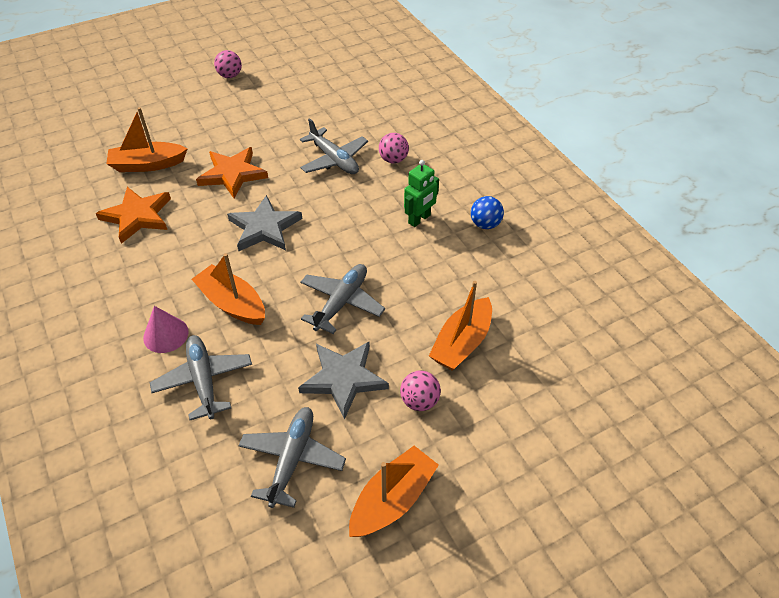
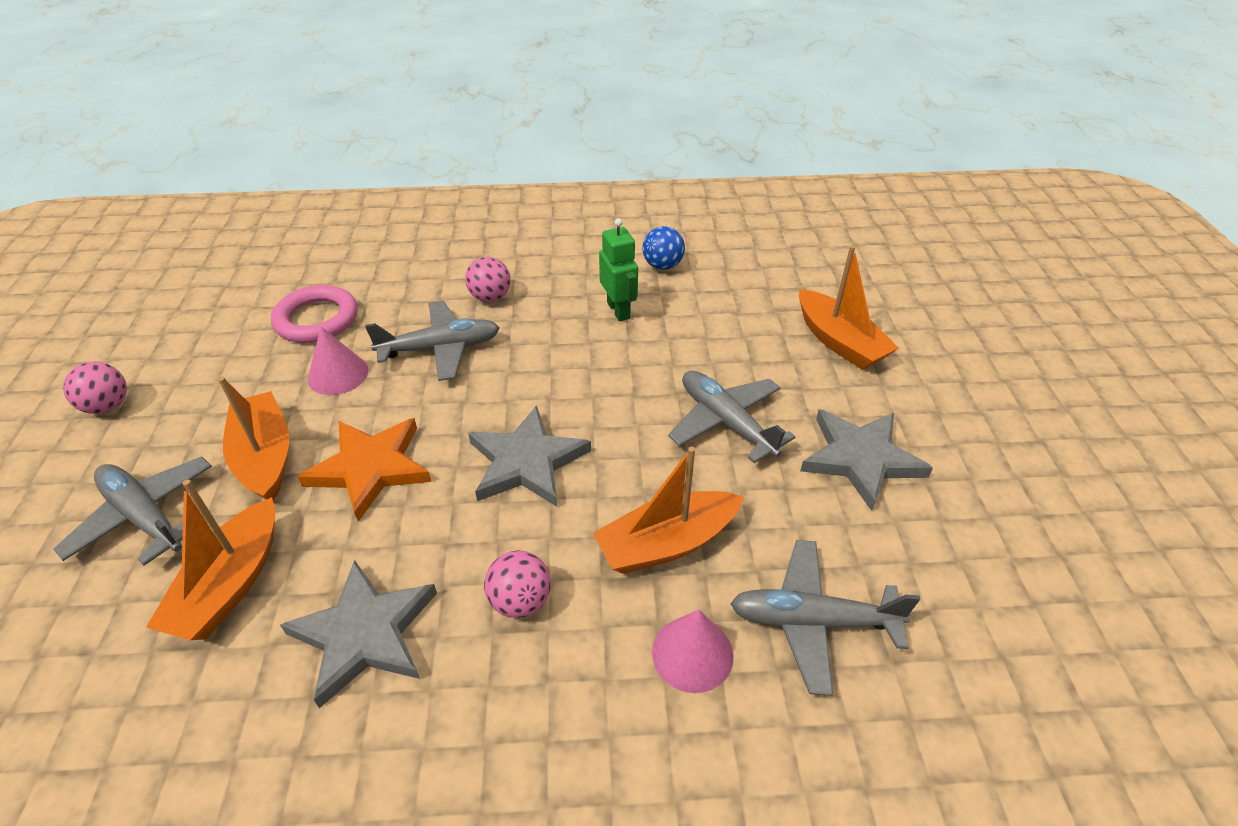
camera: 65 degrees left, 5 degrees down
(137, 216) = (365, 634): orange star -> grey star
(291, 133) = (338, 374): none -> pink cone
(292, 459) = (983, 549): grey plane -> grey plane (144, 516)
(329, 105) = (317, 319): none -> pink ring
(392, 500) = (1058, 469): orange boat -> orange boat (265, 457)
(419, 401) = (916, 402): pink ball -> pink ball (520, 601)

